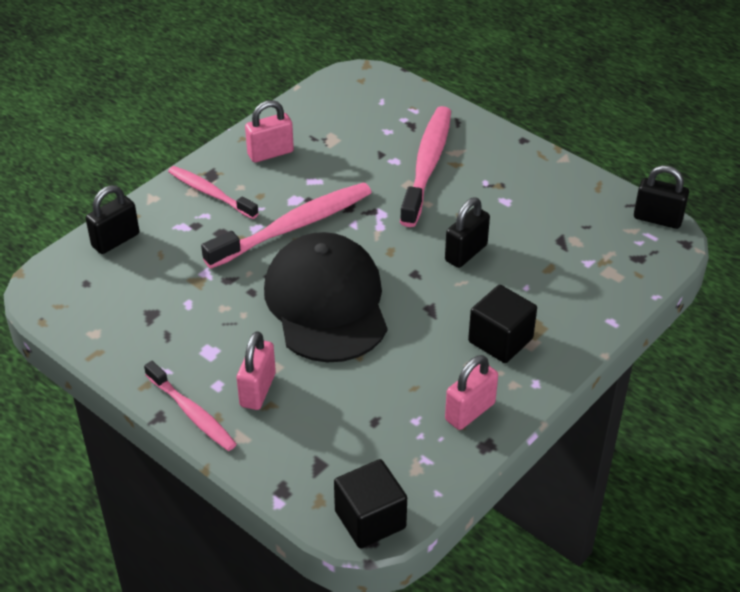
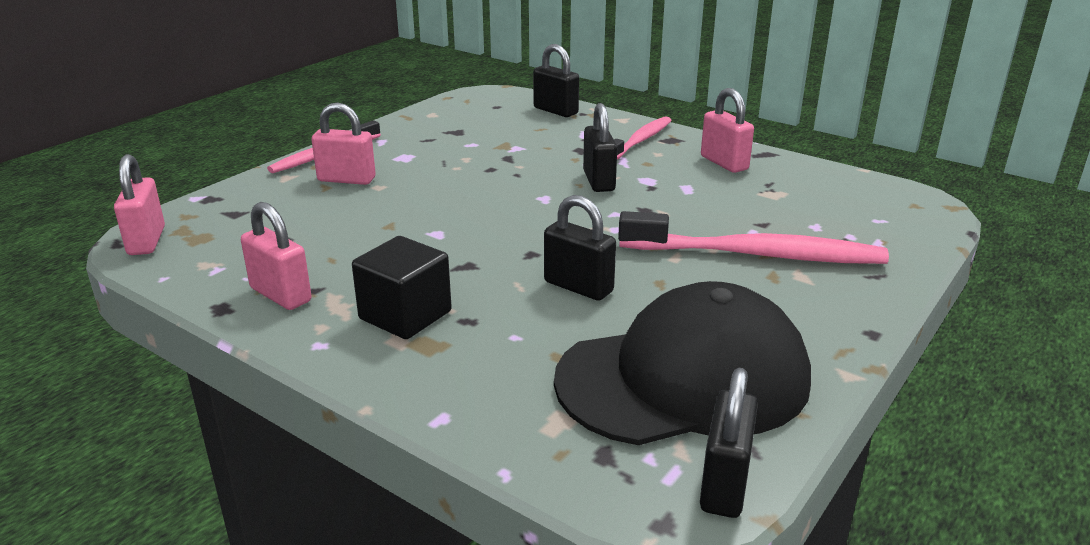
camera: 85 degrees right, 15 degrees down
(293, 227) = (599, 181): pink toothbrush -> black padlock
(326, 303) = (474, 204): black cap -> black cap (683, 379)
(370, 519) = (146, 241): black cube -> pink padlock

